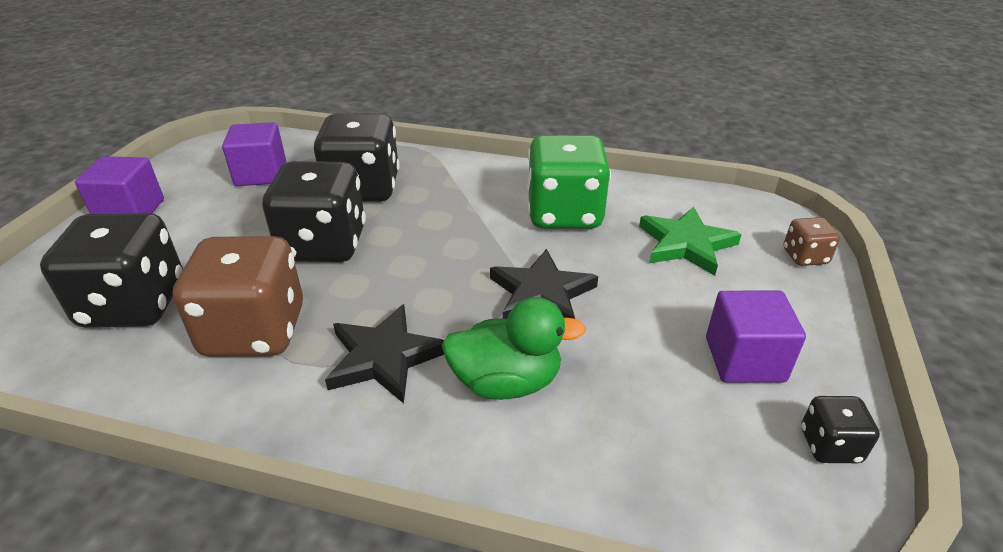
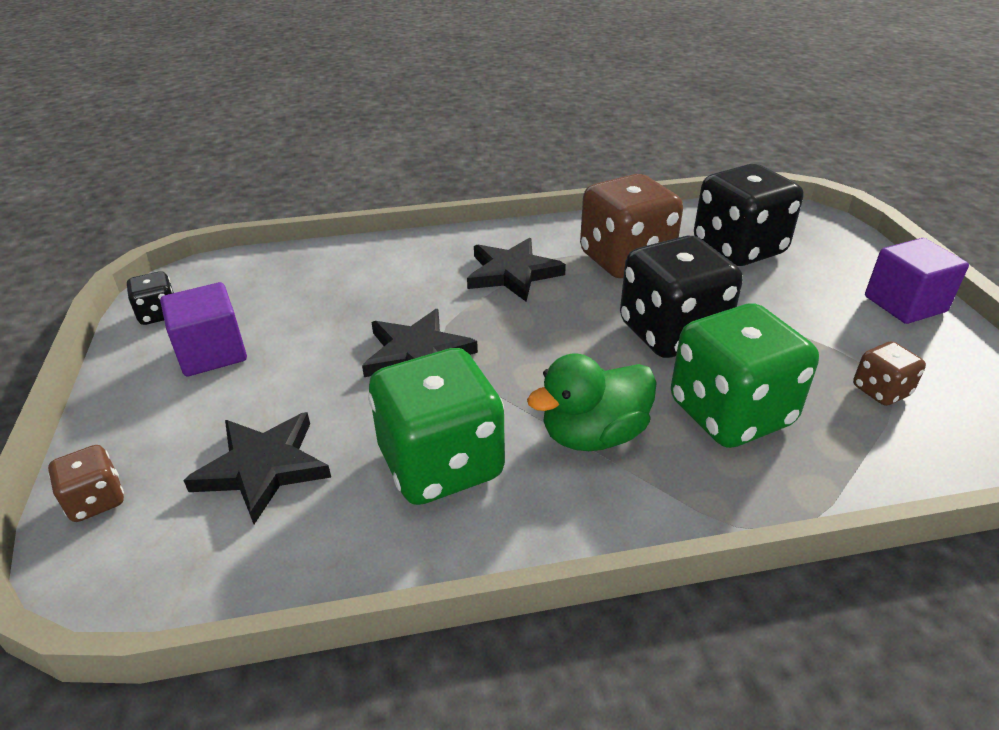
camera: 155 degrees right, 0 degrees up
(261, 174) = (881, 391): purple cube -> brown dice
(363, 189) = (730, 413): black dice -> green dice
(506, 382) = (410, 285): green duck -> green duck (593, 435)
(686, 244) = (263, 468): green star -> black star

